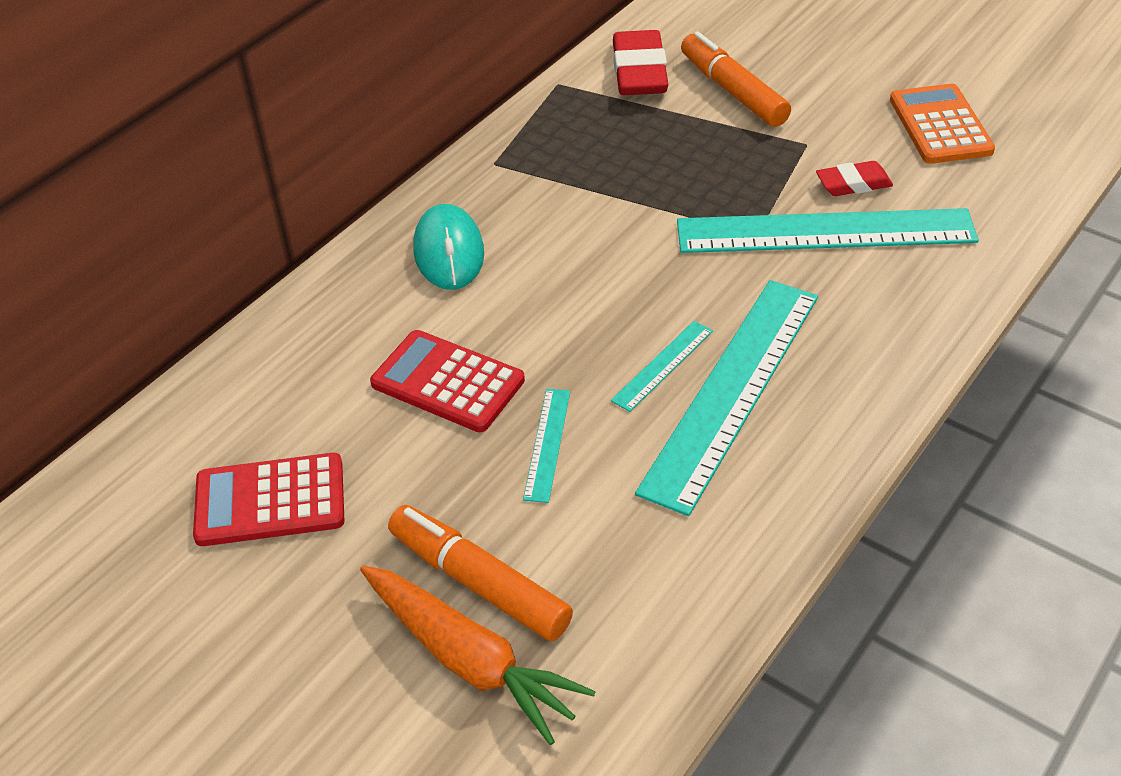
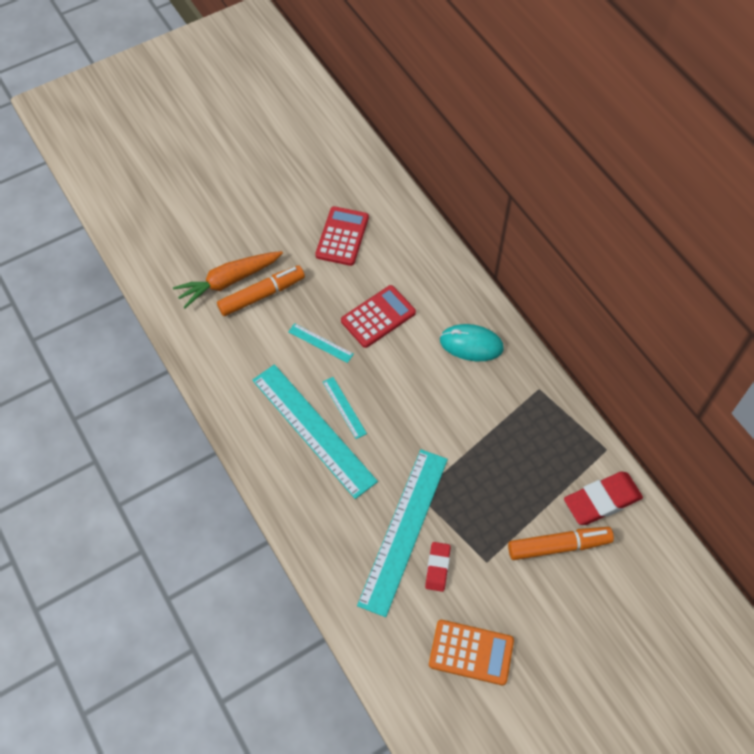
camera: 110 degrees right, 15 degrees up
(639, 71) = (602, 501): red eraser -> red eraser turned 45 degrees counterclockwise

